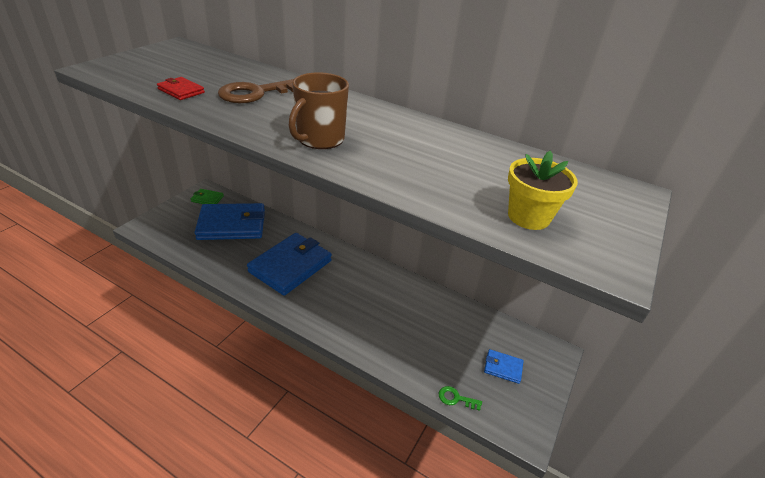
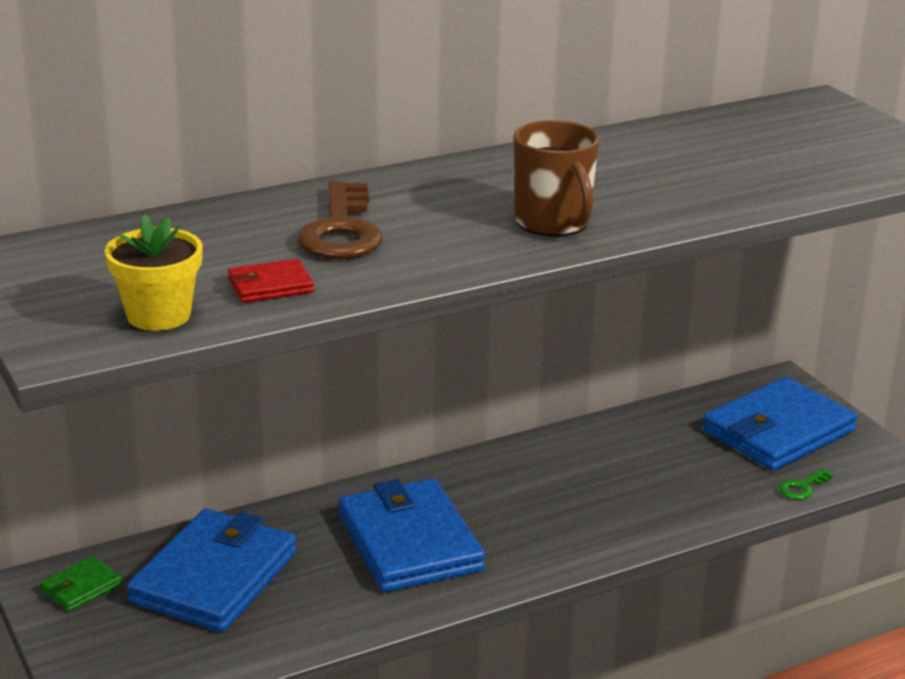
camera: 55 degrees left, 10 degrees down
(503, 367) = (778, 431): blue wallet -> blue wallet, size x2.27
(528, 217) = (830, 166): yellow flower pot -> yellow flower pot (159, 315)

